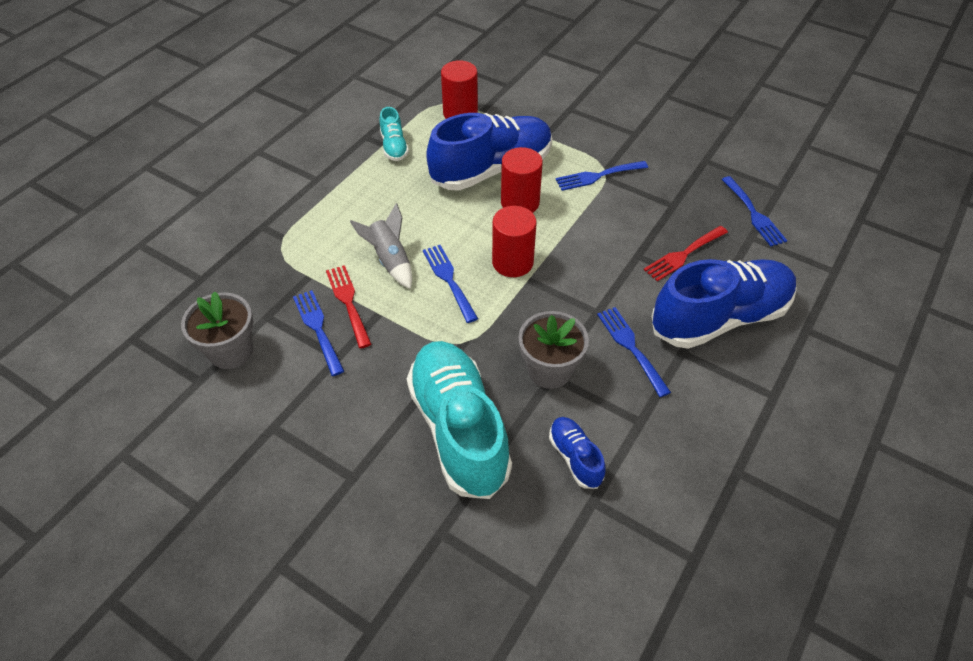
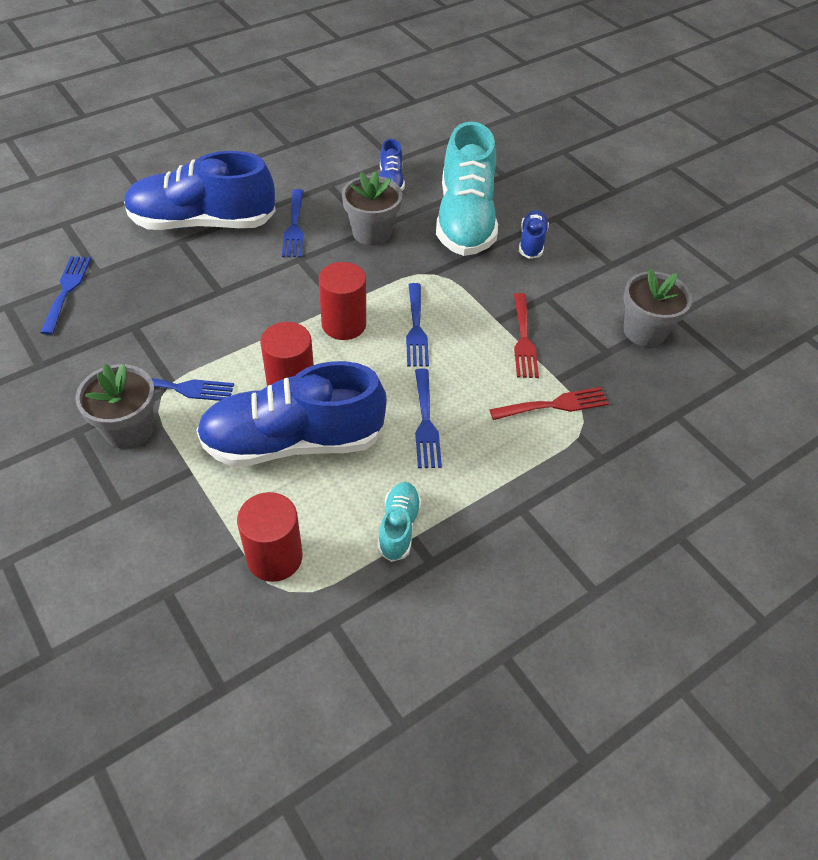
camera: 160 degrees left, 0 degrees up
(318, 328) = (559, 325): blue fork -> blue fork (426, 423)
(371, 424) = (531, 242): none -> blue shoe
(390, 260) = (466, 367): grey rocket -> none
(604, 144) = (129, 429): none -> grey flower pot
(683, 255) = (177, 277): red fork -> red fork (554, 405)

